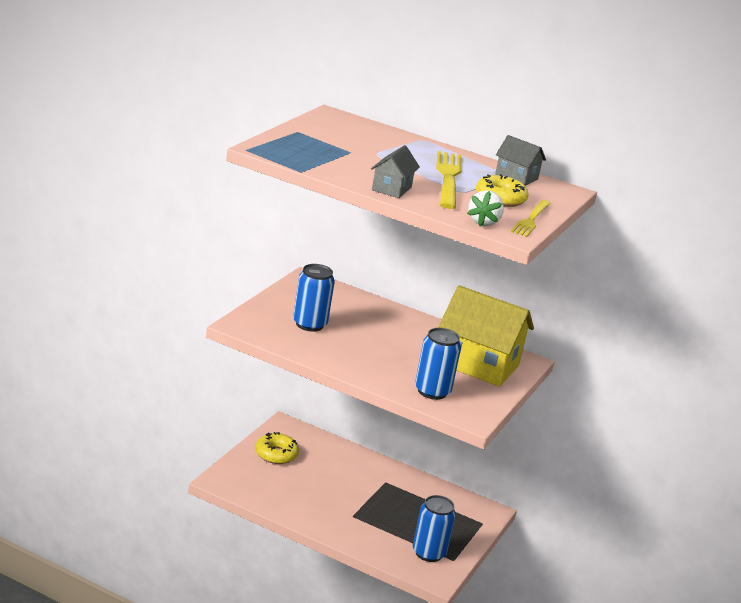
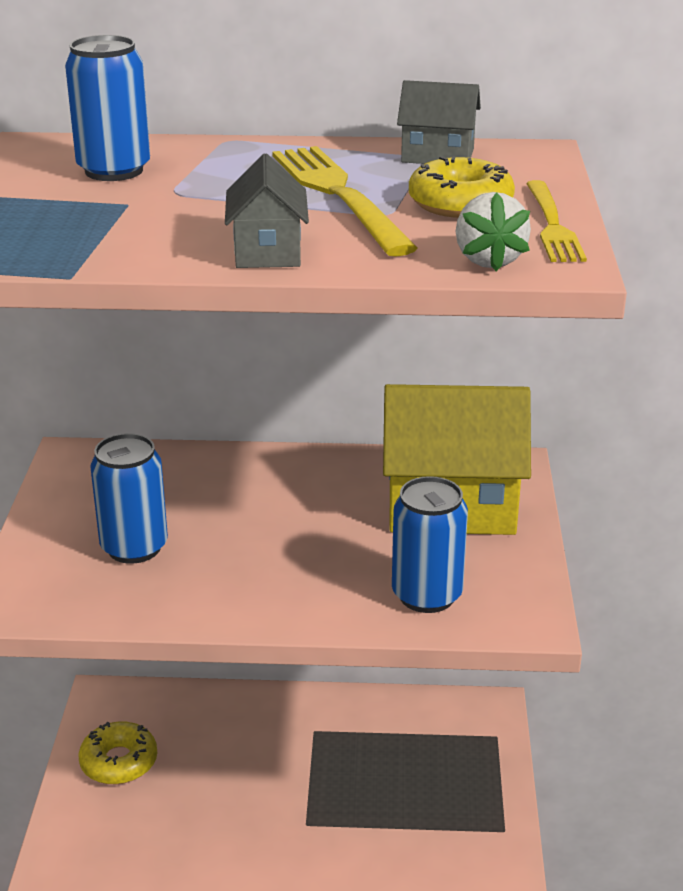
camera: 20 degrees left, 5 degrees up
(428, 553) = (461, 837): blue can -> blue can (114, 171)

